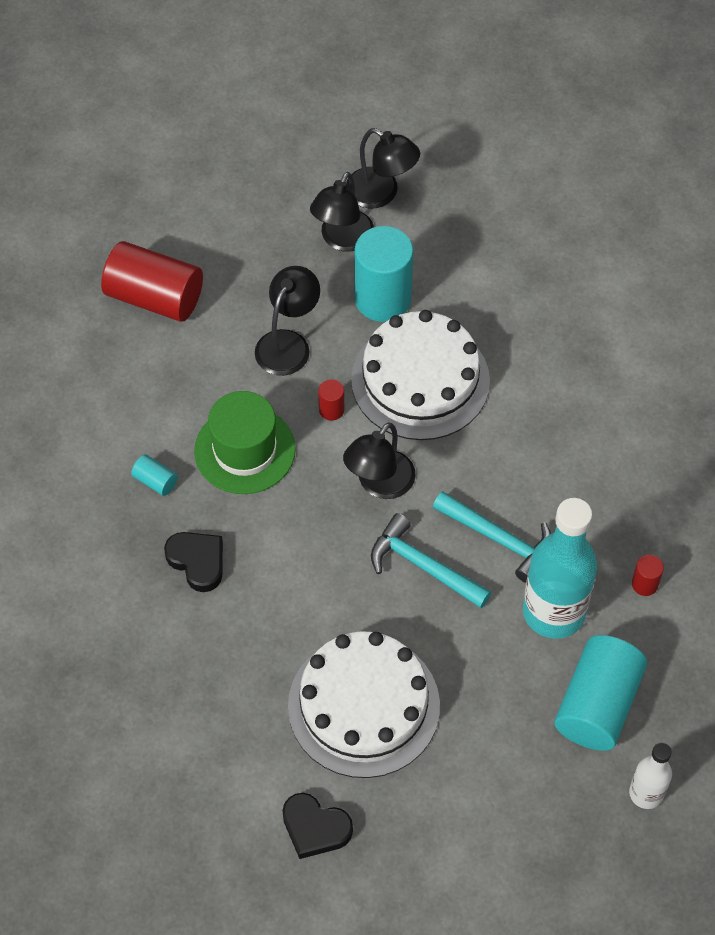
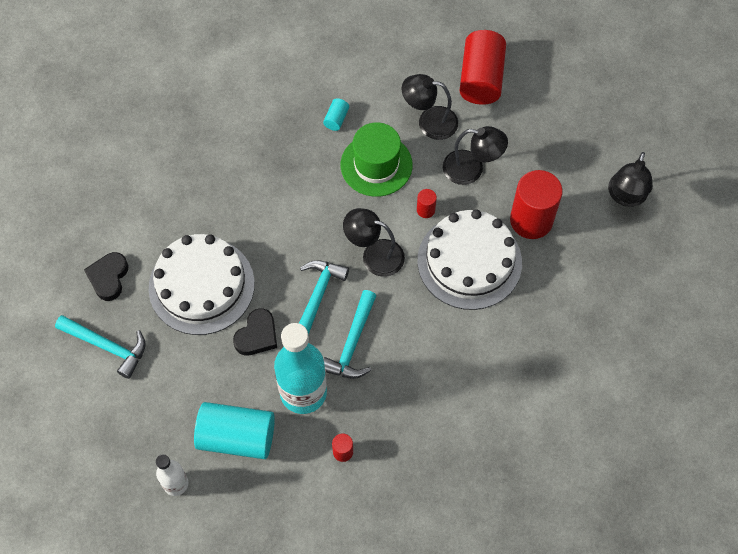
camera: 75 degrees right, 5 degrees up
(197, 562) = (283, 160): black heart -> black heart (257, 335)
(342, 240) = (574, 181): black lamp -> black lamp (429, 122)
(382, 299) = (531, 220): turquoise cylinder -> red cylinder
(423, 848) = (107, 346): none -> turquoise hammer

